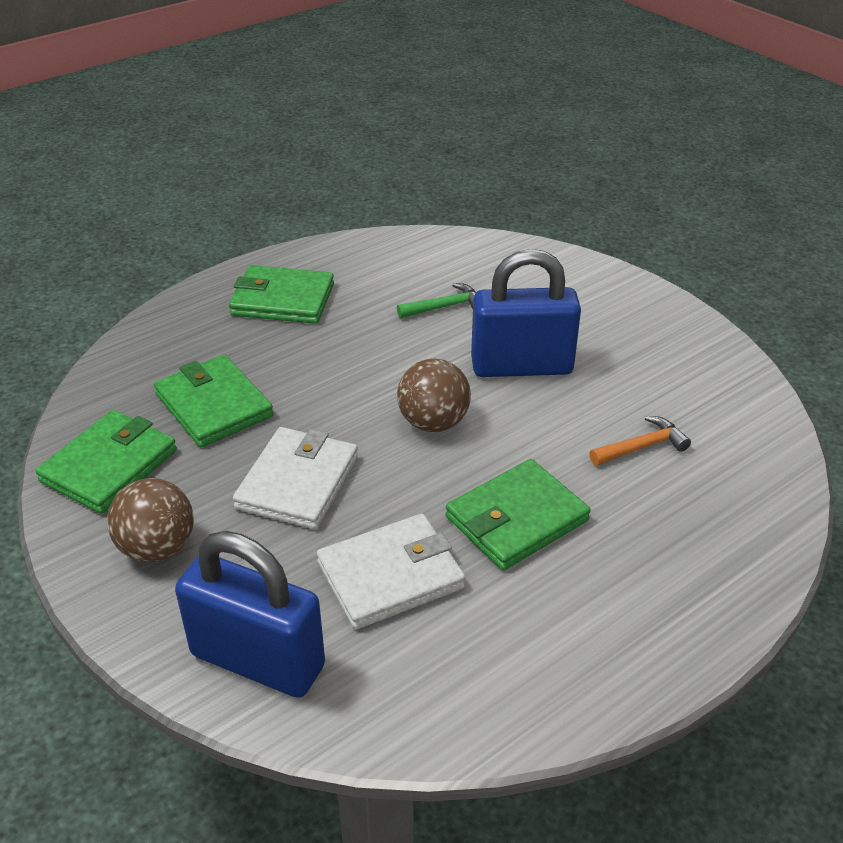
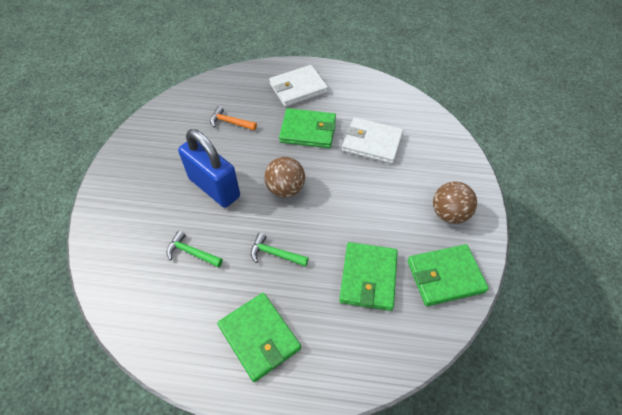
camera: 135 degrees left, 15 degrees up
(257, 660) = (441, 147): blue padlock -> none
(297, 482) = (369, 203): white wallet -> white wallet (298, 88)
(353, 359) = (275, 254): none -> green hammer

